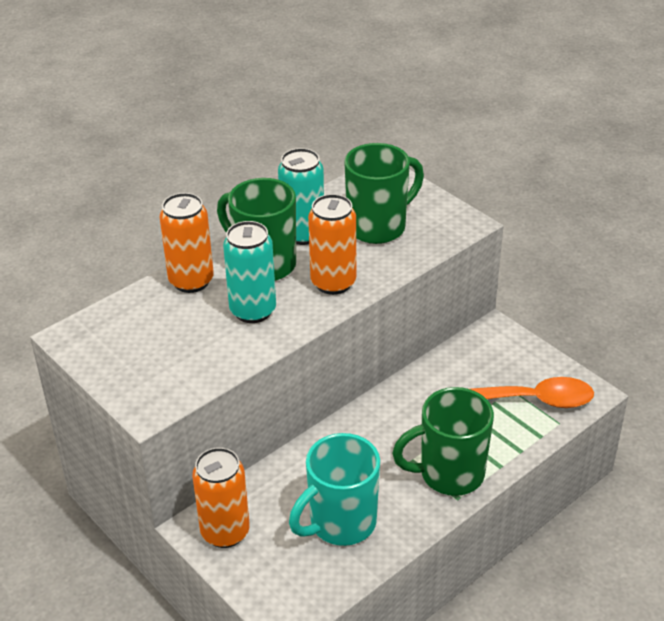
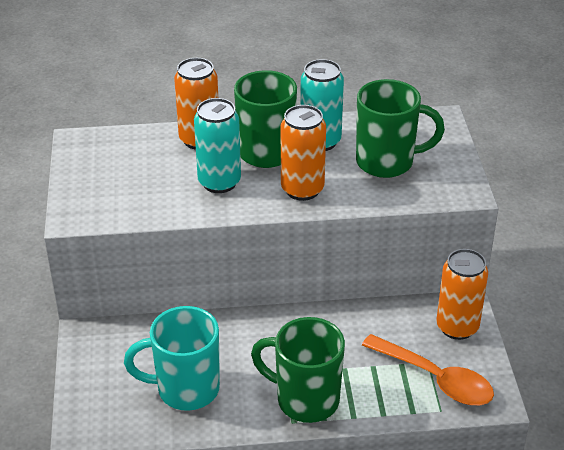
camera: 35 degrees right, 0 degrees up
(225, 532) = (100, 349): orange can -> orange can (457, 327)

